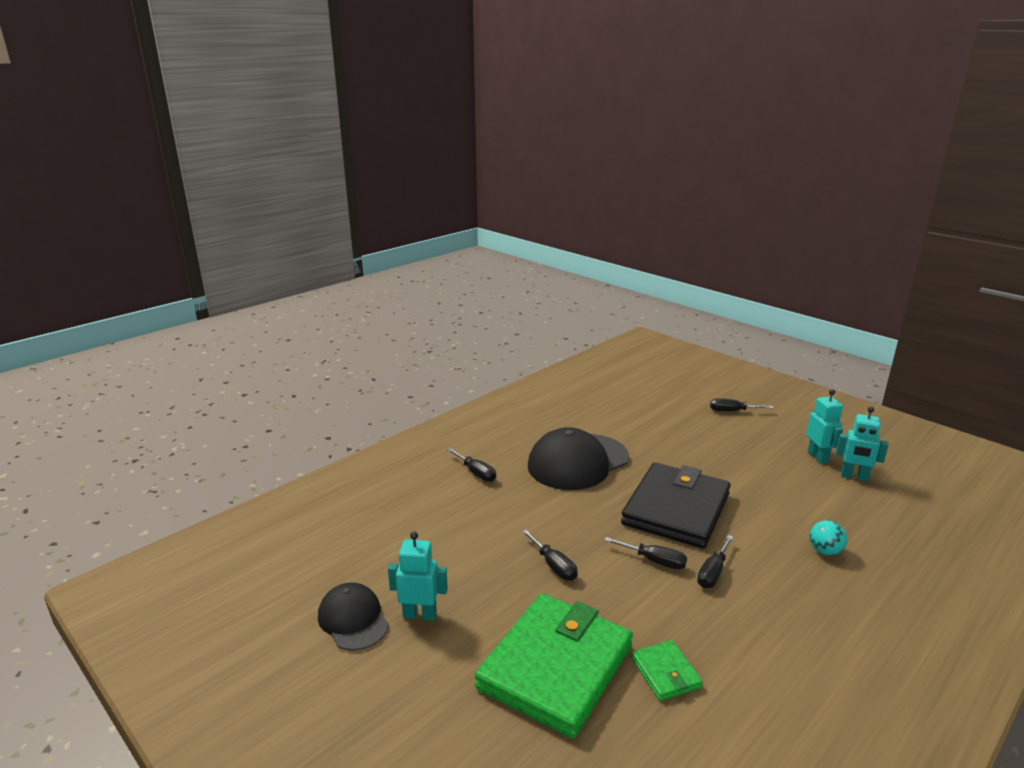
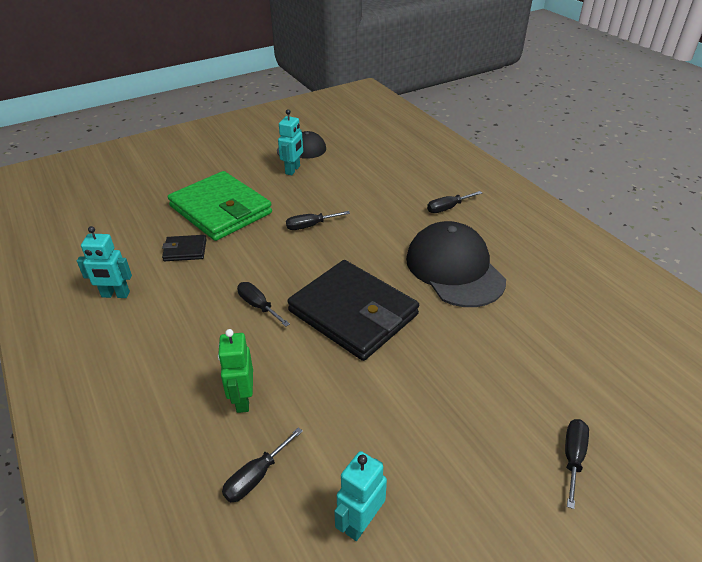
camera: 105 degrees right, 15 degrees up
(654, 561) = (289, 277): black screwdriver -> black screwdriver (256, 476)
(665, 673) = (185, 250): green wallet -> black wallet
(818, 457) = (422, 504): turquoise robot -> turquoise robot (115, 295)
(824, 551) = (242, 399): turquoise ball -> green robot

